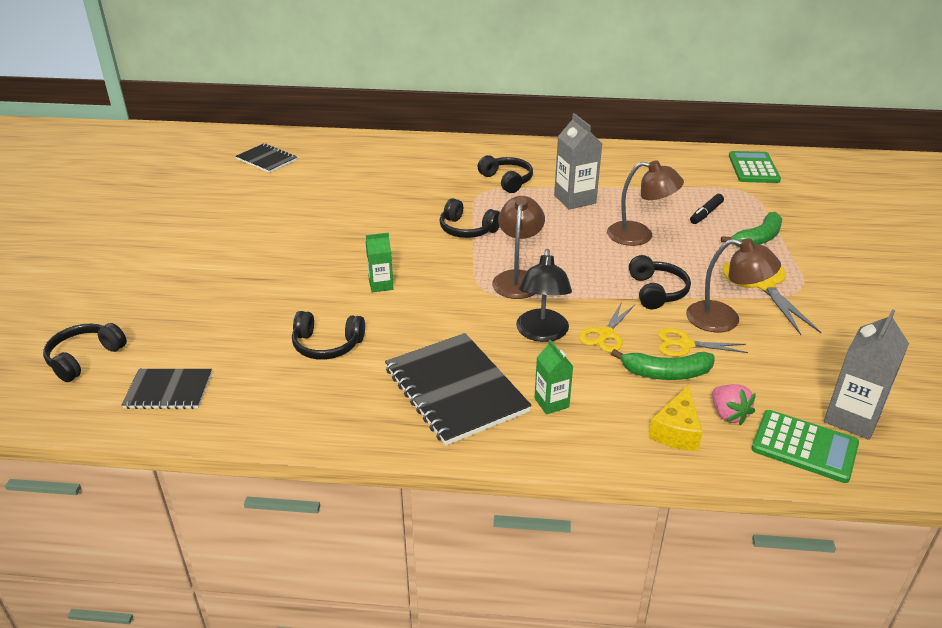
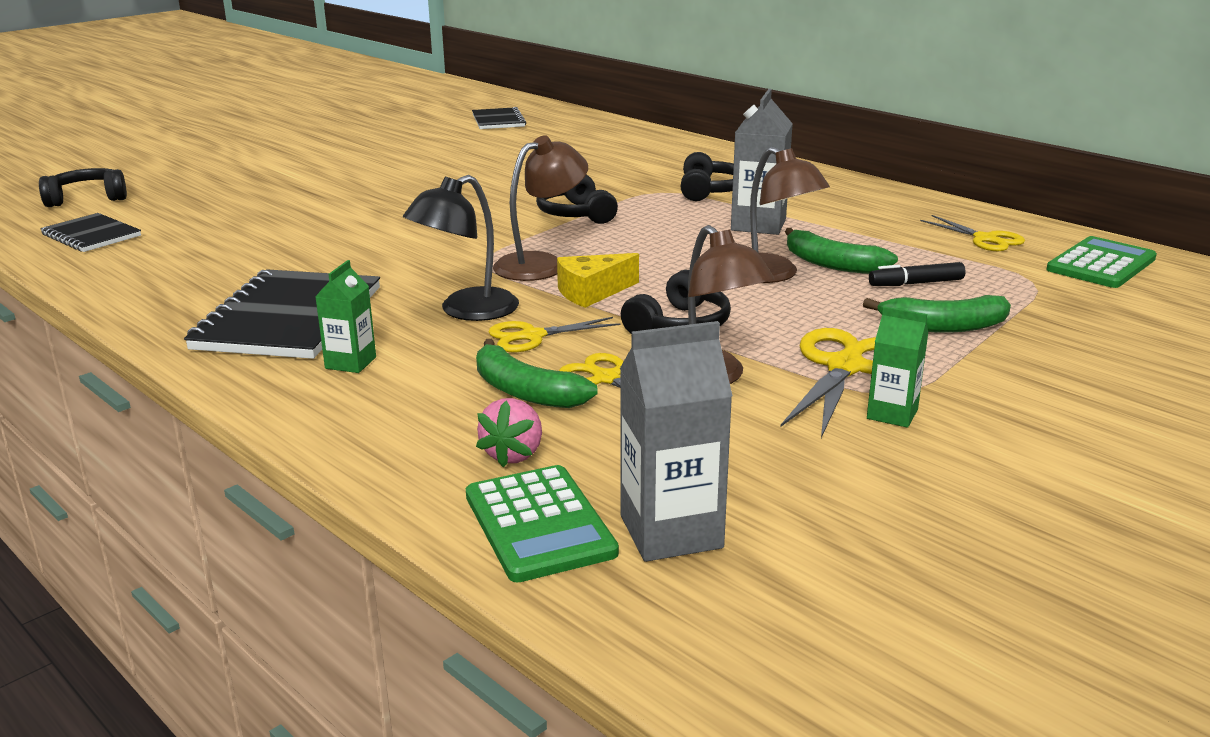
camera: 40 degrees right, 10 degrees down
(327, 345) = (260, 250): black headphones -> none
(381, 285) = (399, 227): green carton -> green carton (892, 414)
(652, 215) = (832, 264): none -> green banana
(676, 431) = (422, 439): yellow cheese -> yellow cheese (592, 292)
(687, 169) = (985, 239): none -> yellow scissors

